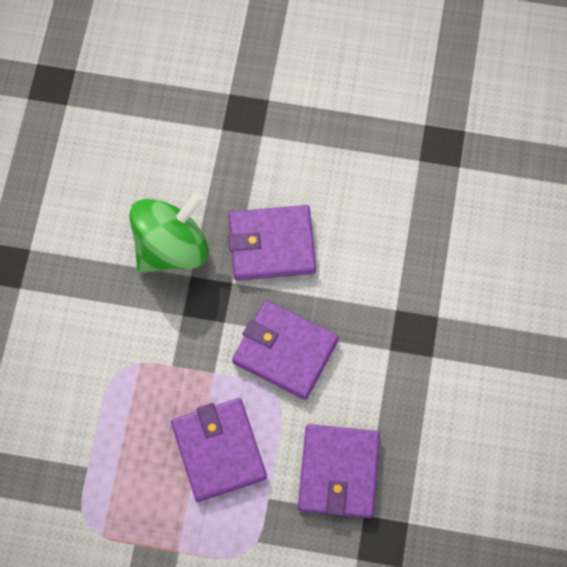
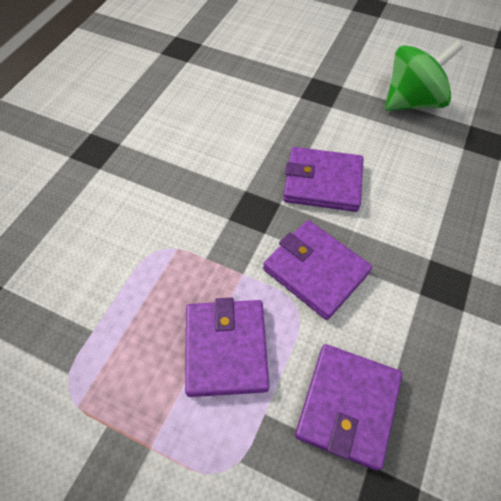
camera: 15 degrees right, 10 degrees down
(171, 247) = (235, 166): green spinning top -> green spinning top (412, 102)

